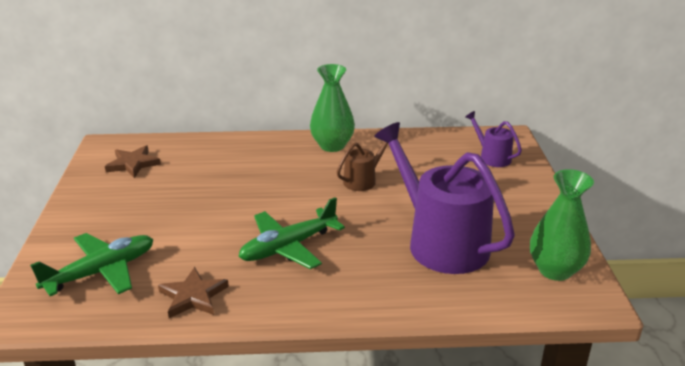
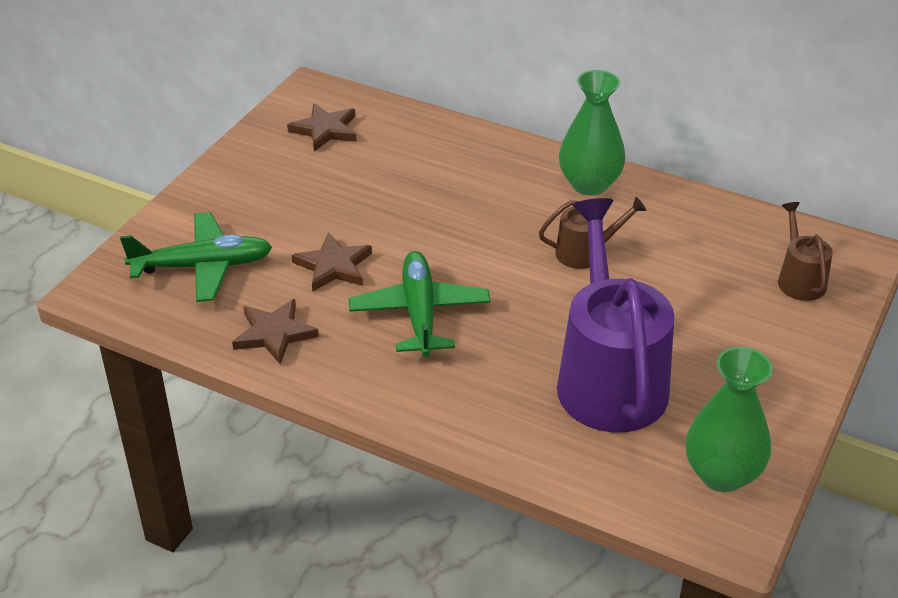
camera: 30 degrees right, 10 degrees up
(203, 239) = (333, 266): none -> brown star
(288, 247) = (419, 312): green plane -> green plane turned 90 degrees clockwise
(492, 157) = (799, 279): purple watering can -> brown watering can

